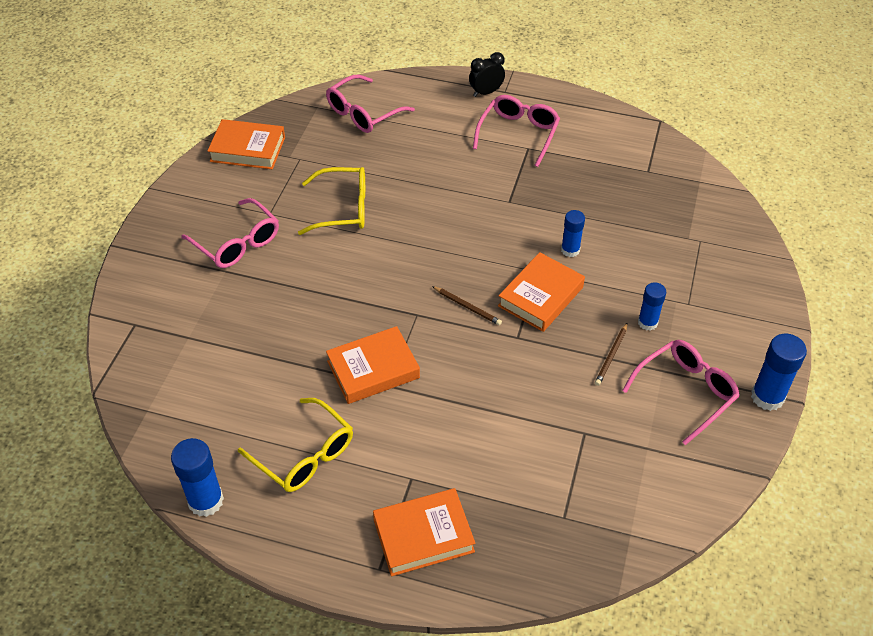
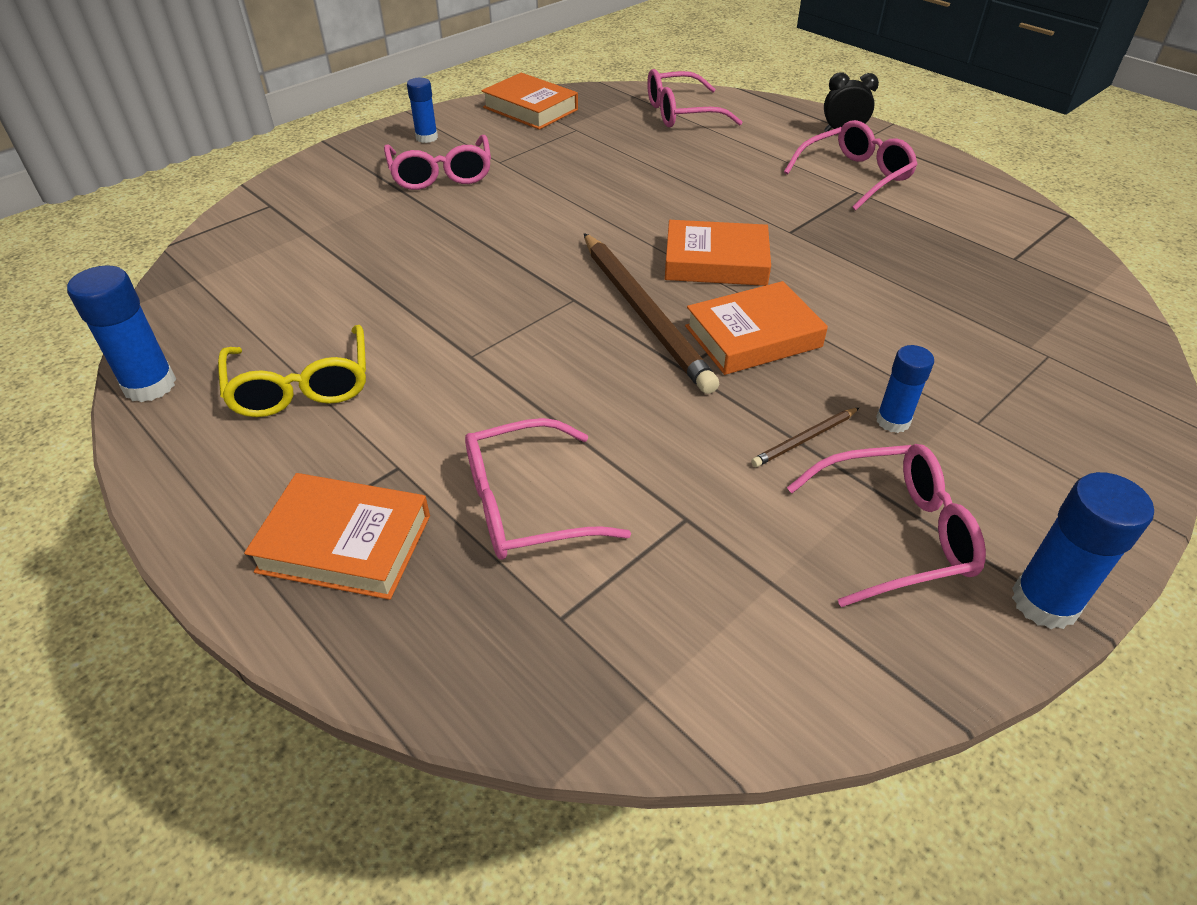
camera: 30 degrees right, 5 degrees down
(342, 209) = (581, 180): yellow glasses -> none
(373, 369) = (468, 333): orange book -> orange book (716, 262)
(467, 307) = (644, 313): brown pencil -> brown pencil, size x2.31
(500, 465) = (527, 505): none -> pink glasses
(570, 250) = (835, 303): blue glue stick -> blue glue stick (426, 138)

